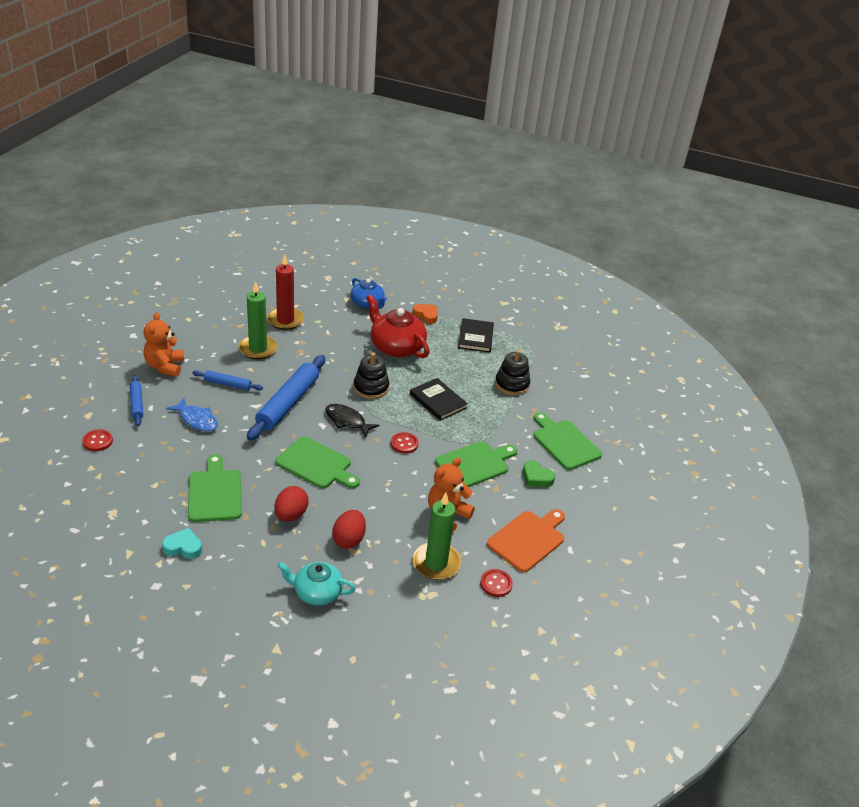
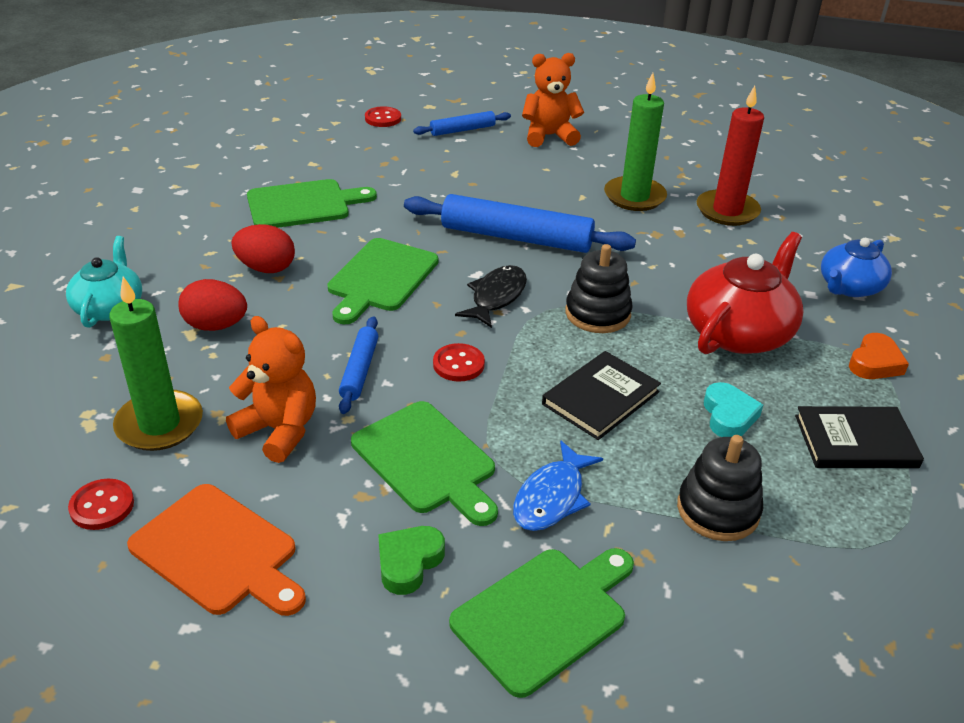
camera: 85 degrees right, 0 degrees up
(183, 547) = (201, 197): turquoise heart -> turquoise heart (728, 415)
(197, 420) = (447, 172): blue fish -> blue fish (552, 497)
(227, 384) = (536, 184): blue rolling pin -> blue rolling pin (359, 370)

